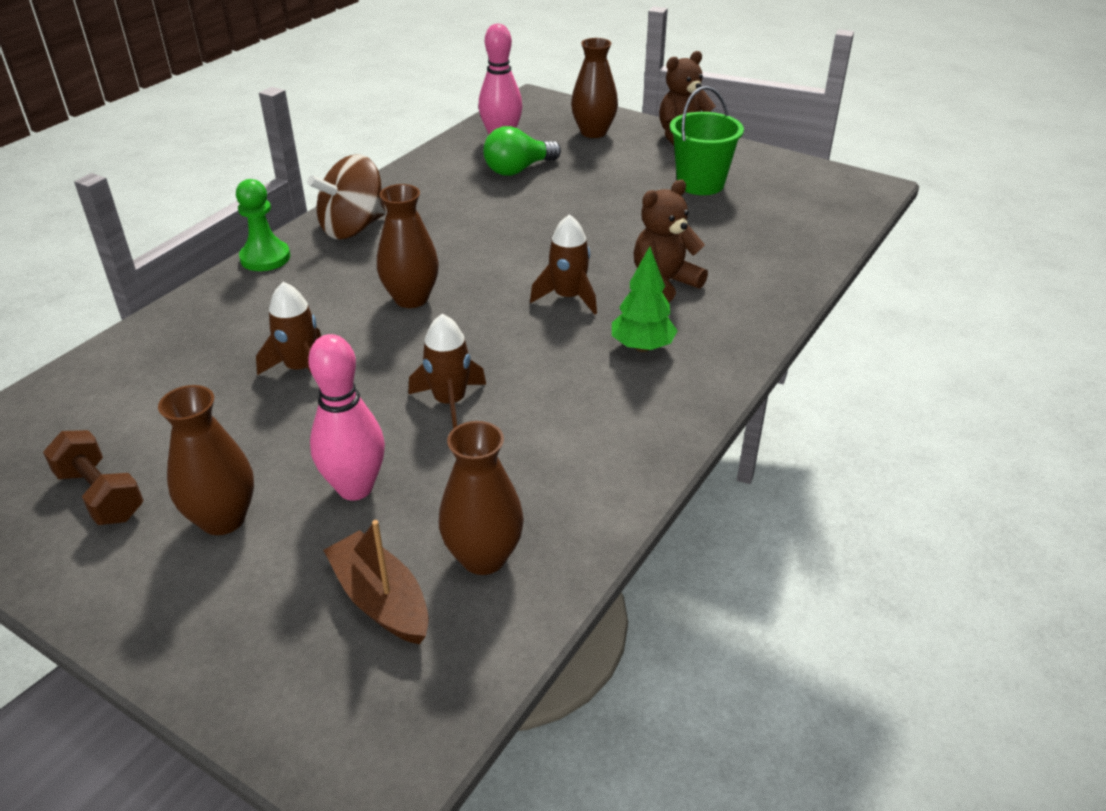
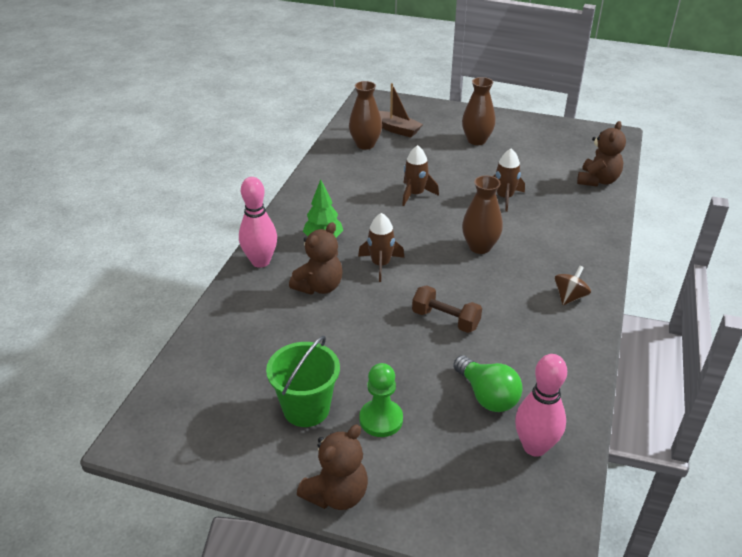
camera: 165 degrees right, 0 degrees up
(101, 495) = (534, 140): brown dumbbell -> brown dumbbell (445, 320)
(108, 373) = (597, 180): none -> brown teddy bear
(265, 258) = (601, 260): green pawn -> green pawn (381, 419)
(353, 228) = (569, 297): brown spinning top -> brown spinning top, size x0.57
(355, 488) = (432, 156): pink bowling pin -> pink bowling pin (260, 261)
(518, 170) = (487, 395): green light bulb -> green light bulb turned 105 degrees clockwise
(593, 132) = (442, 484): brown vase -> none

